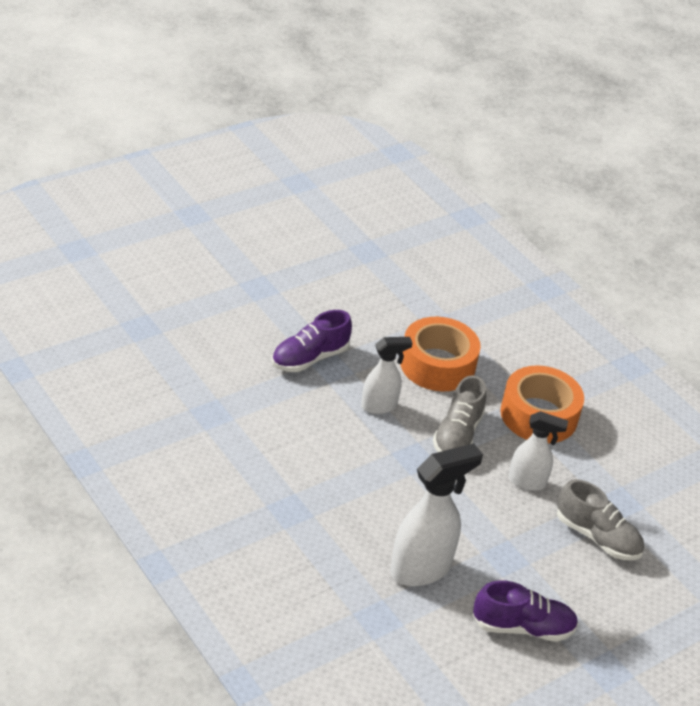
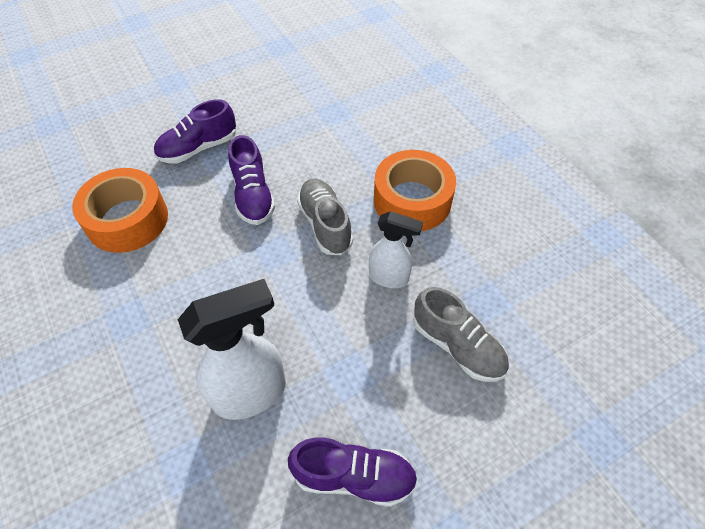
camera: 10 degrees right, 15 degrees up
(379, 406) = (253, 195): white spray bottle -> purple shoe
(437, 365) = (320, 150): orange tape -> orange tape (127, 220)
(457, 434) = (325, 224): grey shoe -> grey shoe turned 135 degrees clockwise

